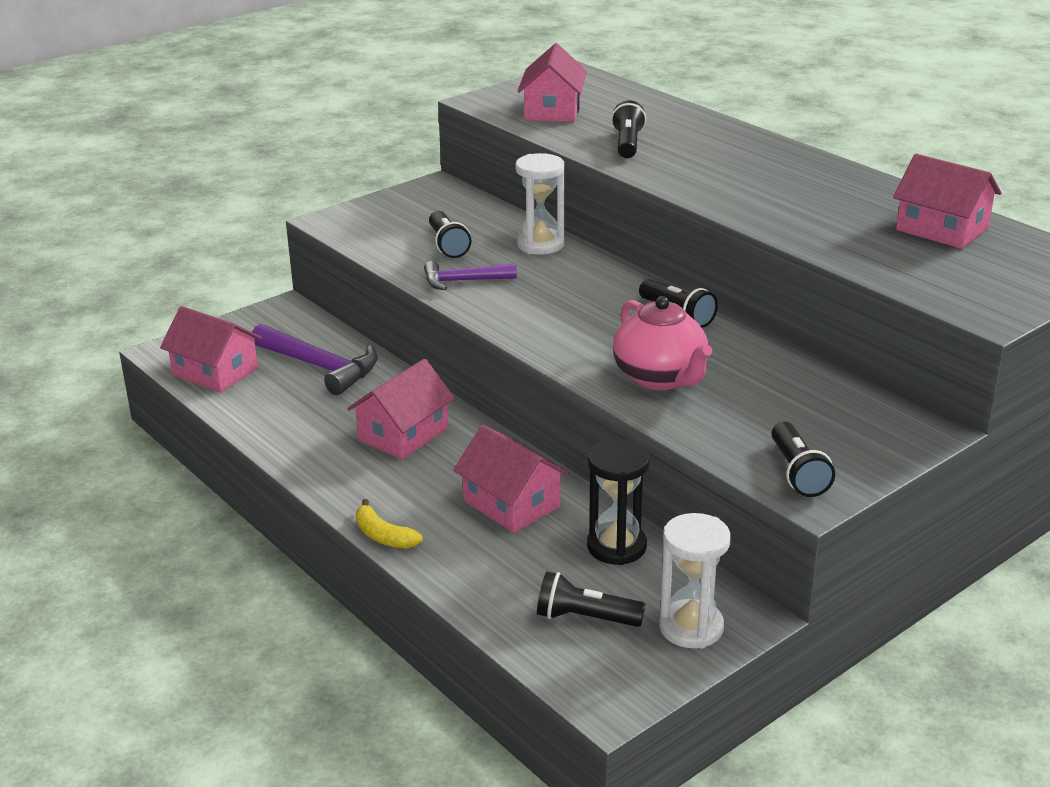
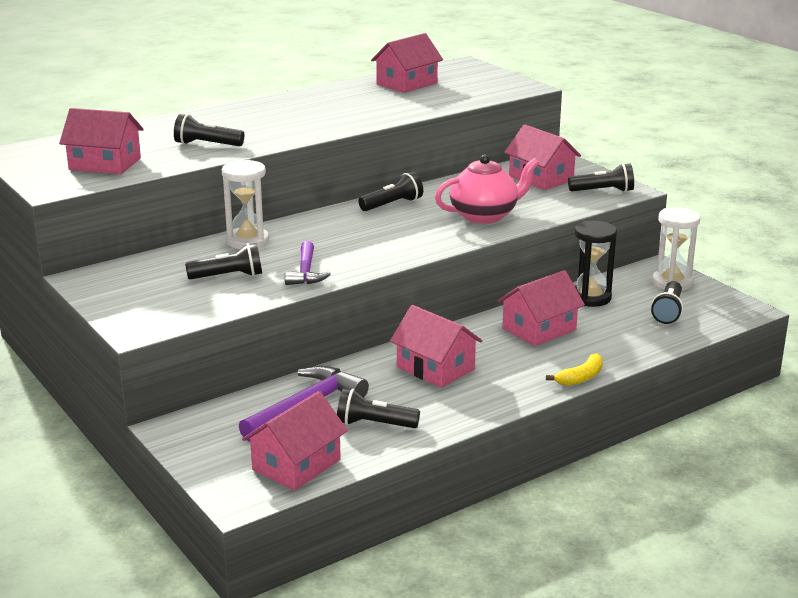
camera: 85 degrees left, 5 degrees down
(284, 405) = (374, 424): none -> black flashlight
(828, 418) = (541, 178): none -> pink house

